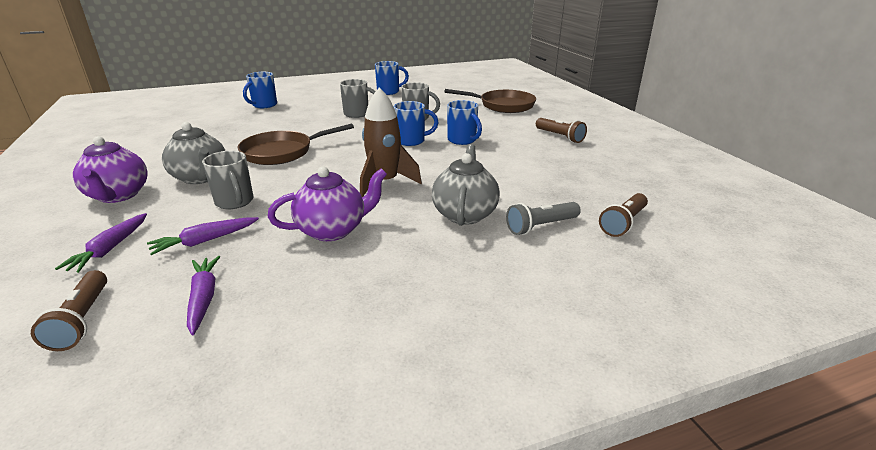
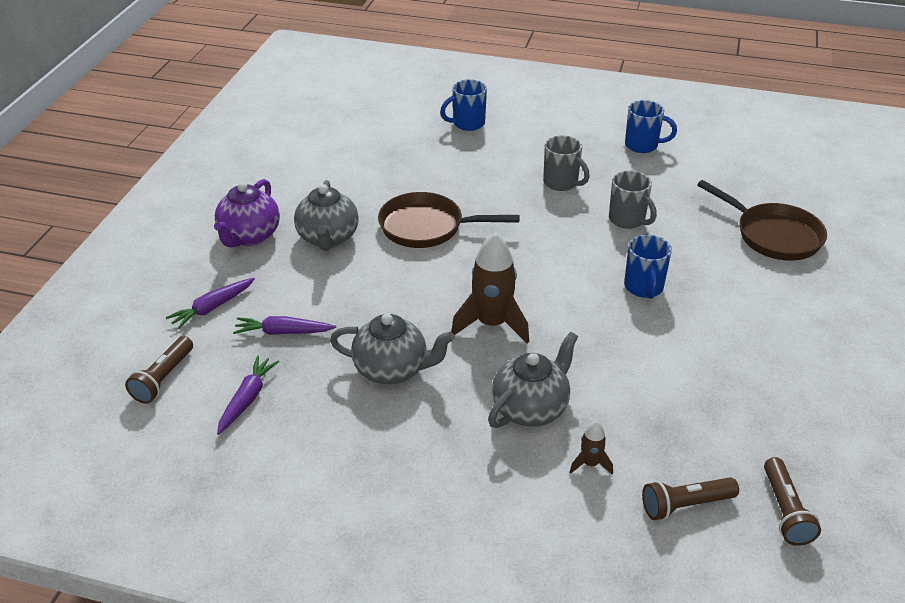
camera: 35 degrees right, 10 degrees up
(235, 202) = (335, 290): grey mug -> none
(333, 230) = (392, 370): purple teapot -> grey teapot
(412, 141) = (581, 264): blue mug -> none
(540, 226) = (590, 464): grey flashlight -> brown rocket
(560, 137) = (781, 333): brown flashlight -> brown flashlight (785, 511)

